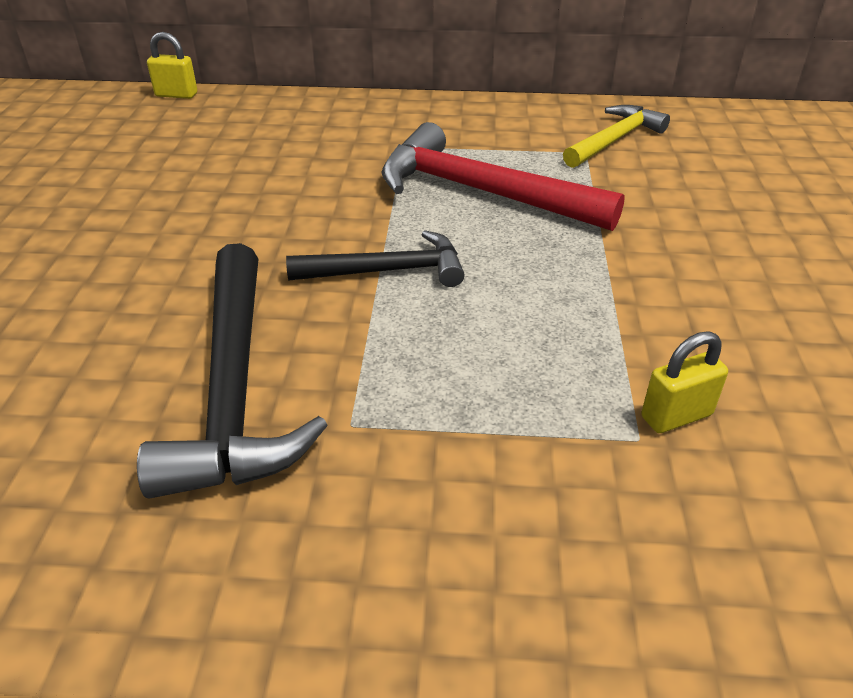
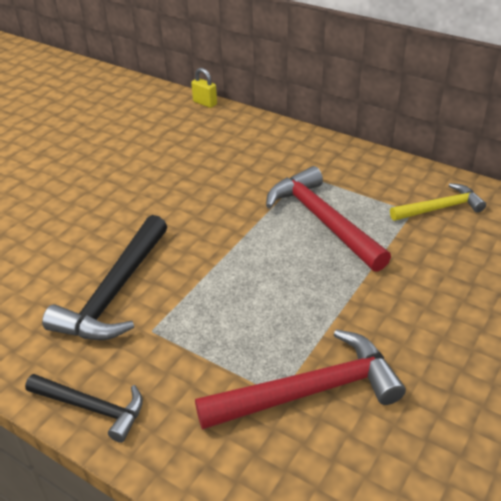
camera: 30 degrees right, 0 degrees up
(387, 271) = (231, 254): black hammer -> black hammer (92, 408)
(676, 416) = (309, 391): yellow padlock -> red hammer

